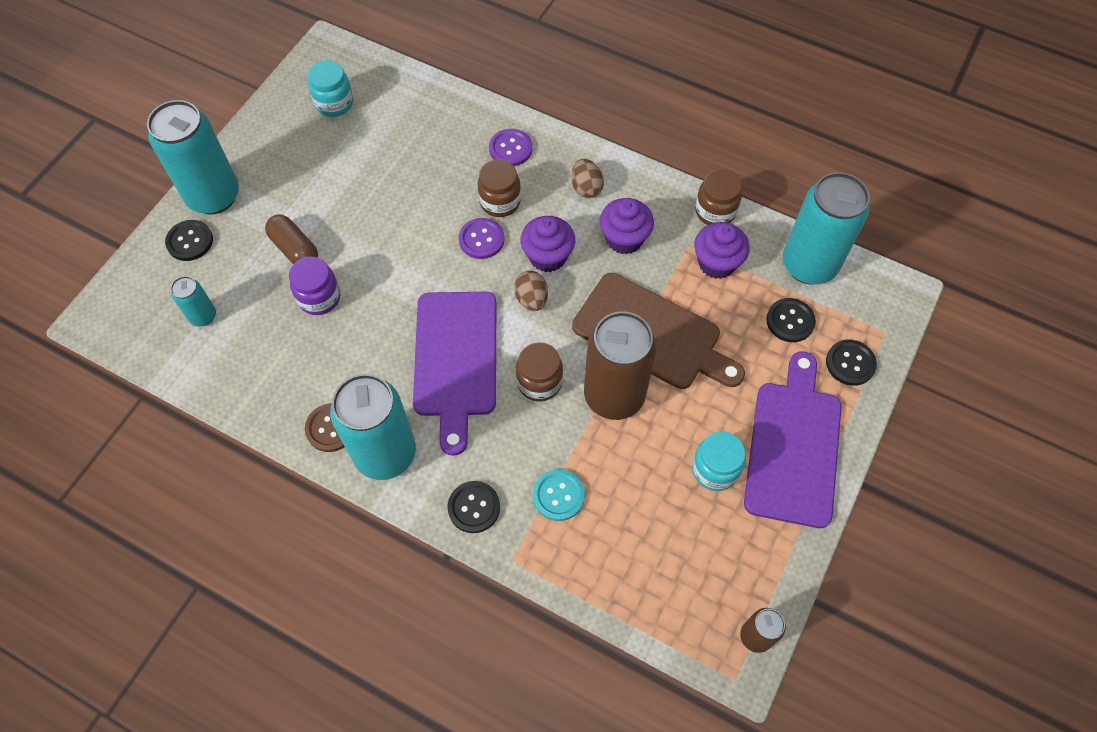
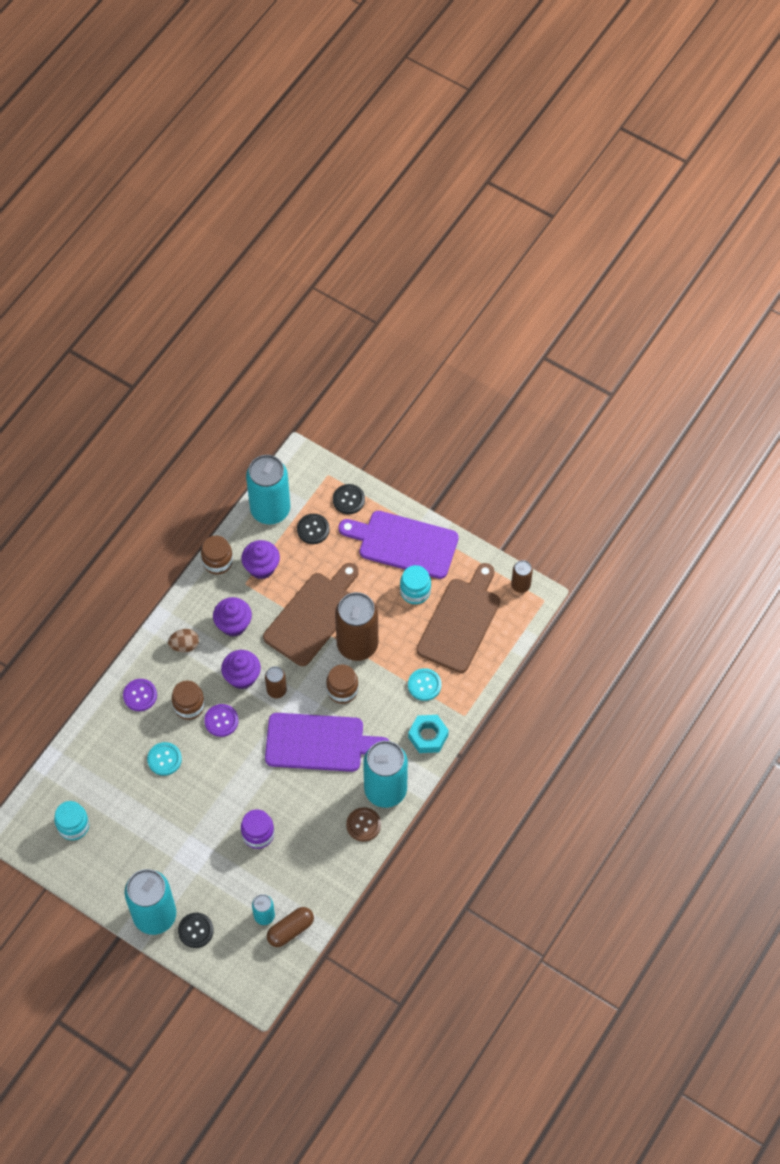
camera: 85 degrees left, 0 degrees up
(294, 249) = (213, 853): brown capsule -> brown capsule (290, 930)
(424, 183) = (164, 759): none -> turquoise button
(474, 507) = (428, 736): black button -> turquoise nut
(531, 299) = (276, 690): brown egg -> brown can
(674, 542) = (460, 621): none -> brown cutting board

